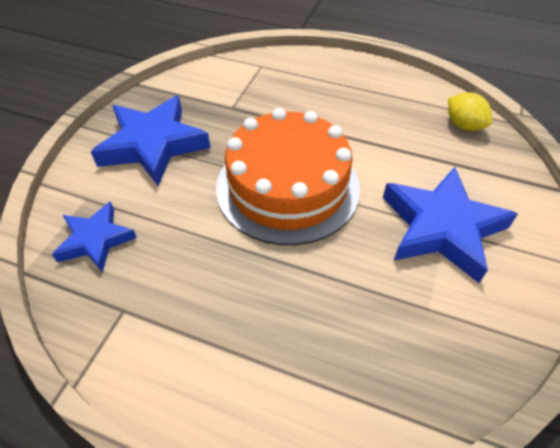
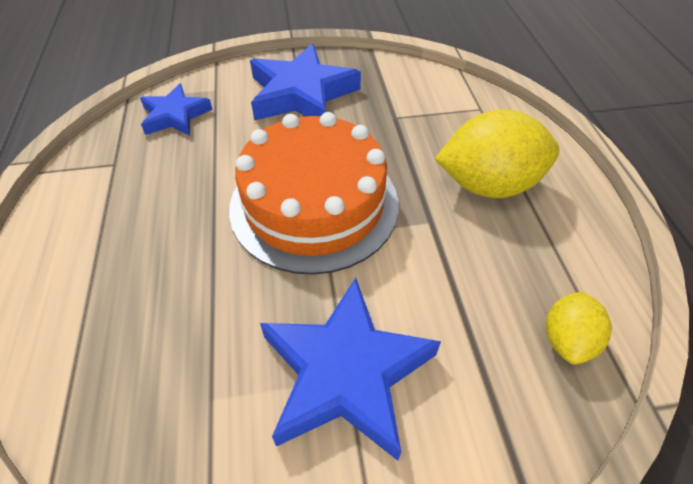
camera: 60 degrees right, 0 degrees up
(333, 97) = (488, 185): none -> yellow lemon

